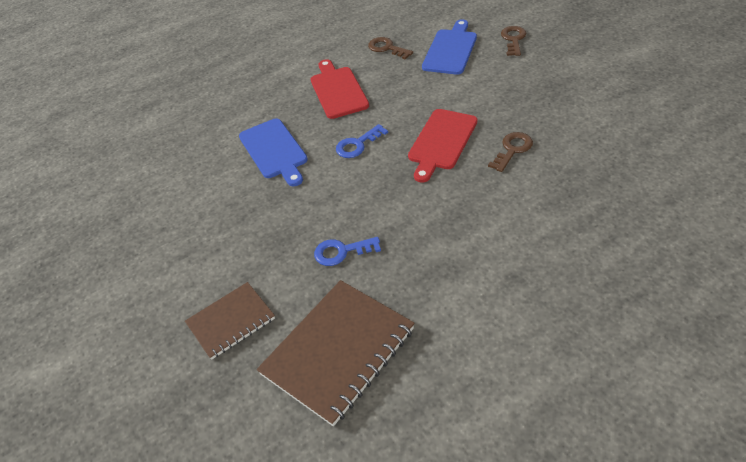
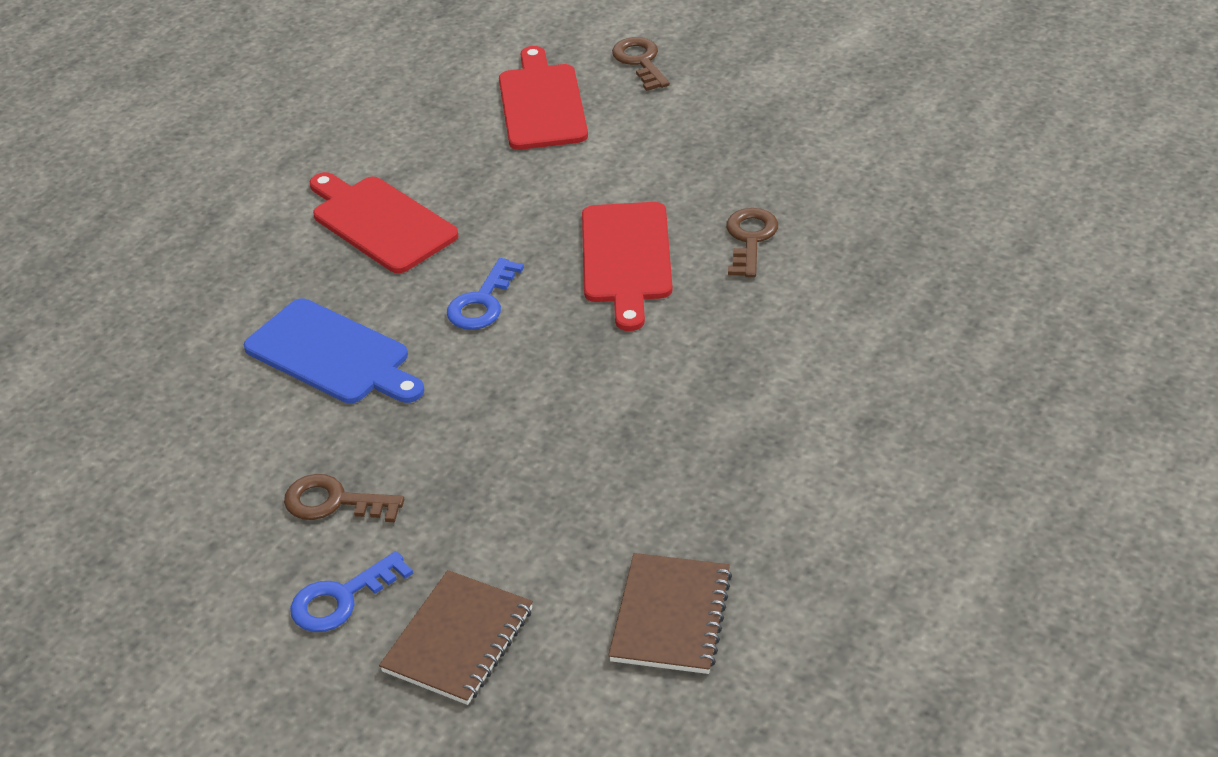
camera: 30 degrees left, 5 degrees down
(338, 352) = (671, 616): brown notebook -> brown notebook, size x0.60
(341, 252) = (573, 475): blue key -> blue key (341, 599)
(387, 48) = (421, 127): brown key -> brown key (333, 502)
(451, 50) = (542, 103): blue cutting board -> red cutting board

